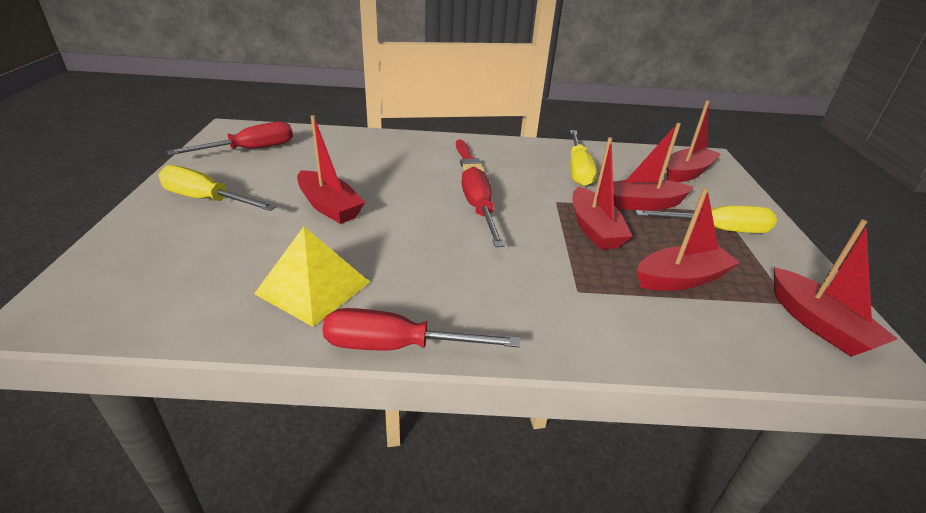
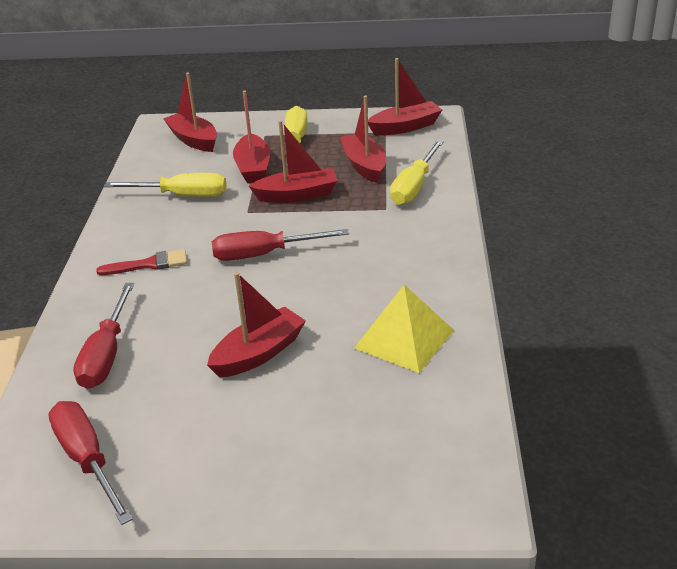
camera: 85 degrees left, 0 degrees up
(206, 199) = (241, 460): yellow screwdriver -> yellow screwdriver (414, 187)
(397, 346) = (466, 286): red screwdriver -> red screwdriver (107, 354)

